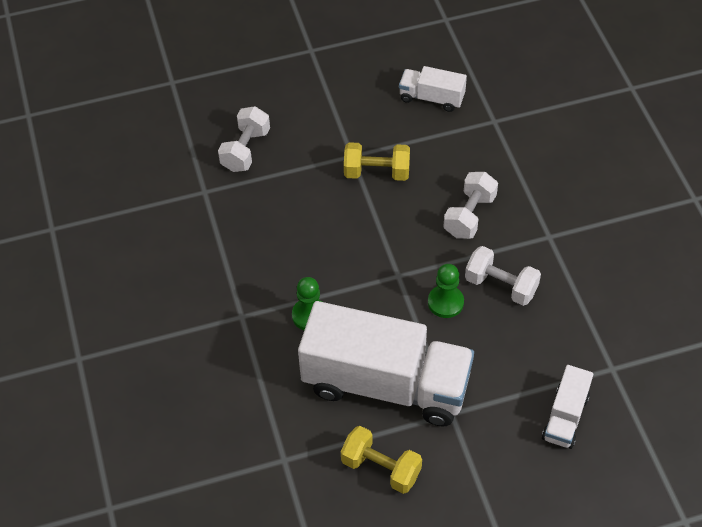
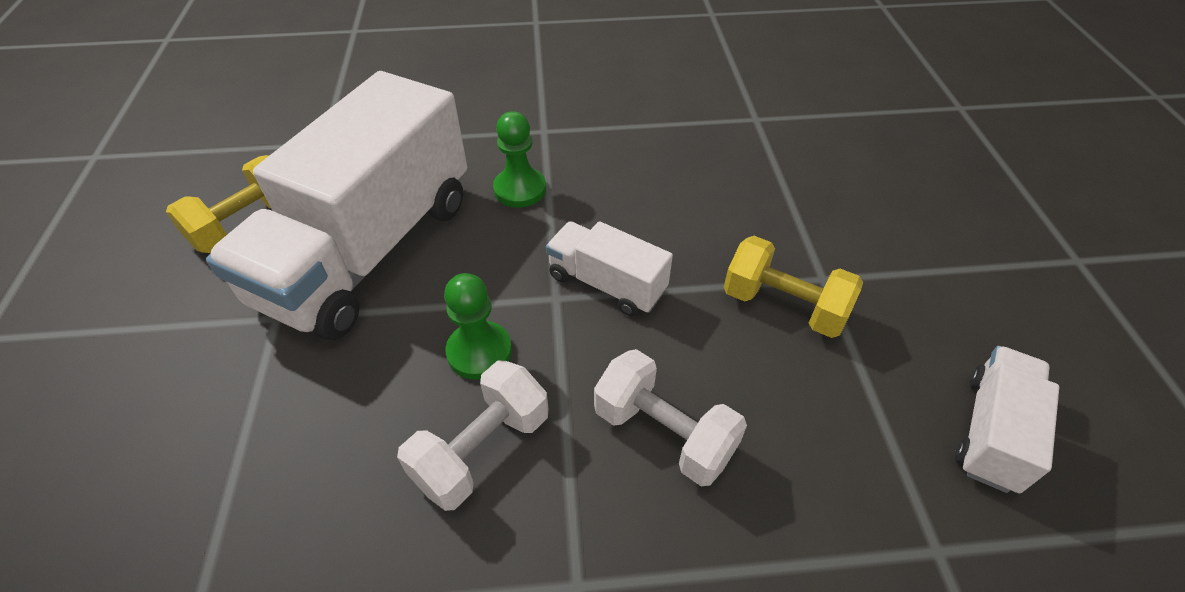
camera: 100 degrees right, 5 degrees down
(245, 150) = (832, 161): white dumbbell -> none
(377, 172) = (783, 306): yellow dumbbell -> yellow dumbbell turned 75 degrees counterclockwise
(565, 417) = (154, 489): white truck -> white truck (606, 283)

